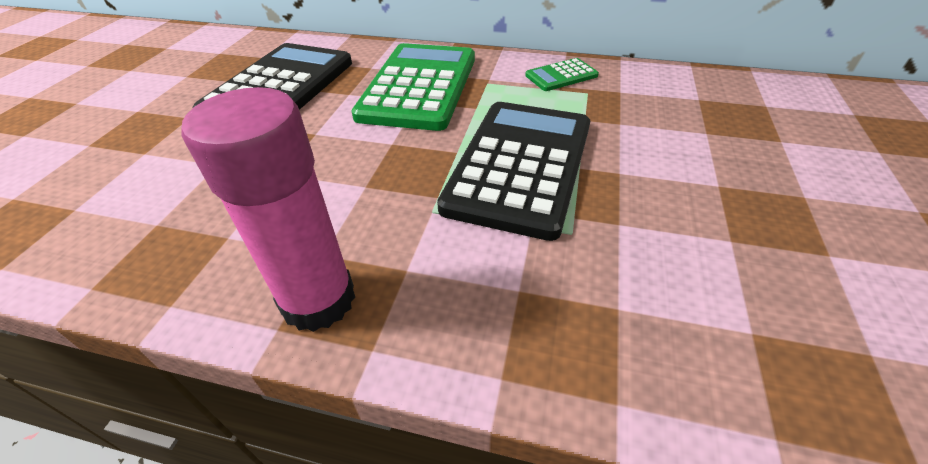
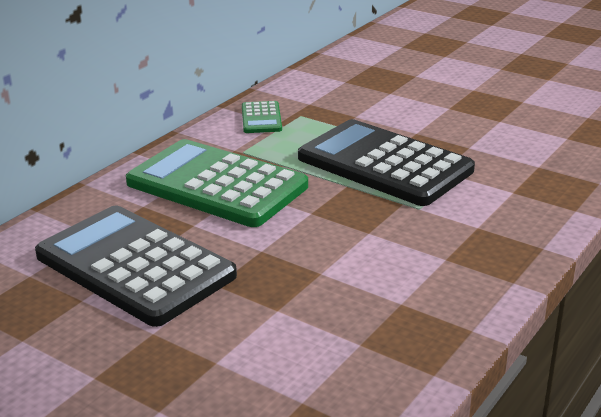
camera: 70 degrees left, 15 degrees down
(318, 300) = (493, 263): pink glue stick -> none

